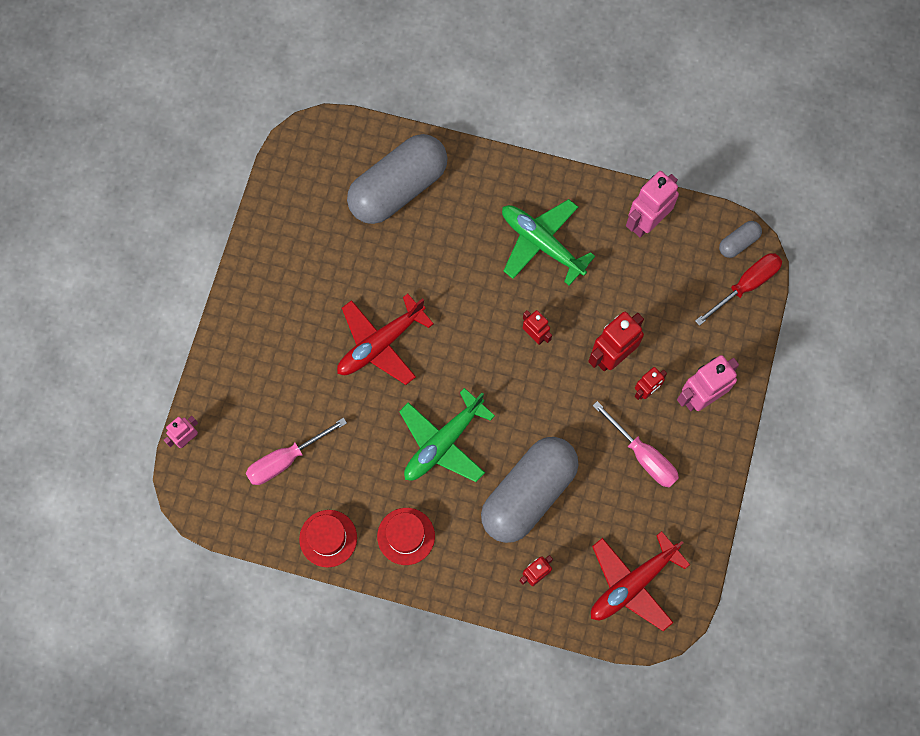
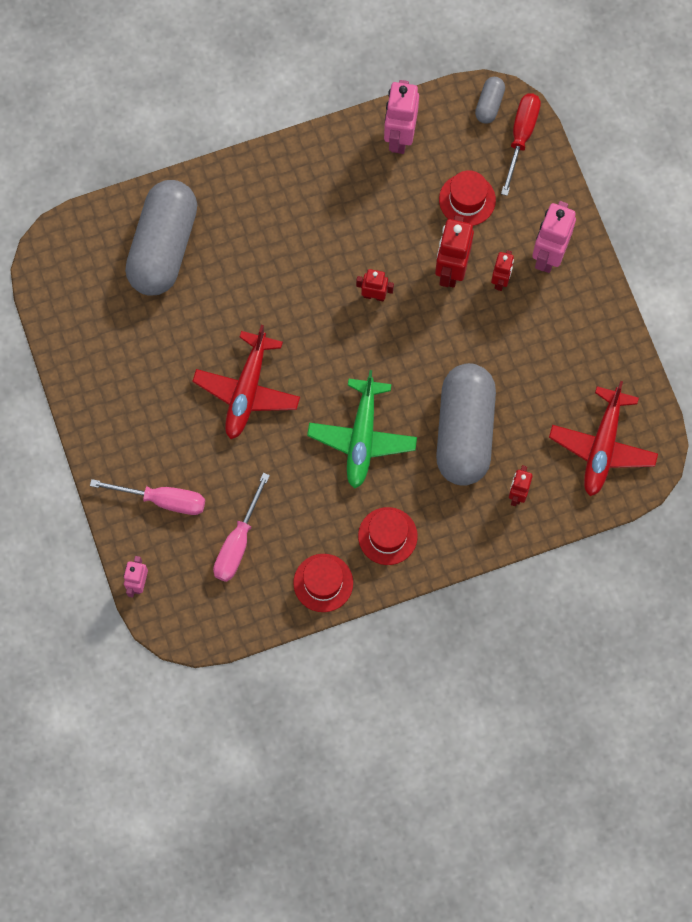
camera: 35 degrees left, 0 degrees up
(541, 243) = (323, 213): green plane -> none
(643, 455) = (536, 336): pink screwdriver -> pink screwdriver (163, 500)
(665, 307) = (467, 200): none -> red hat

